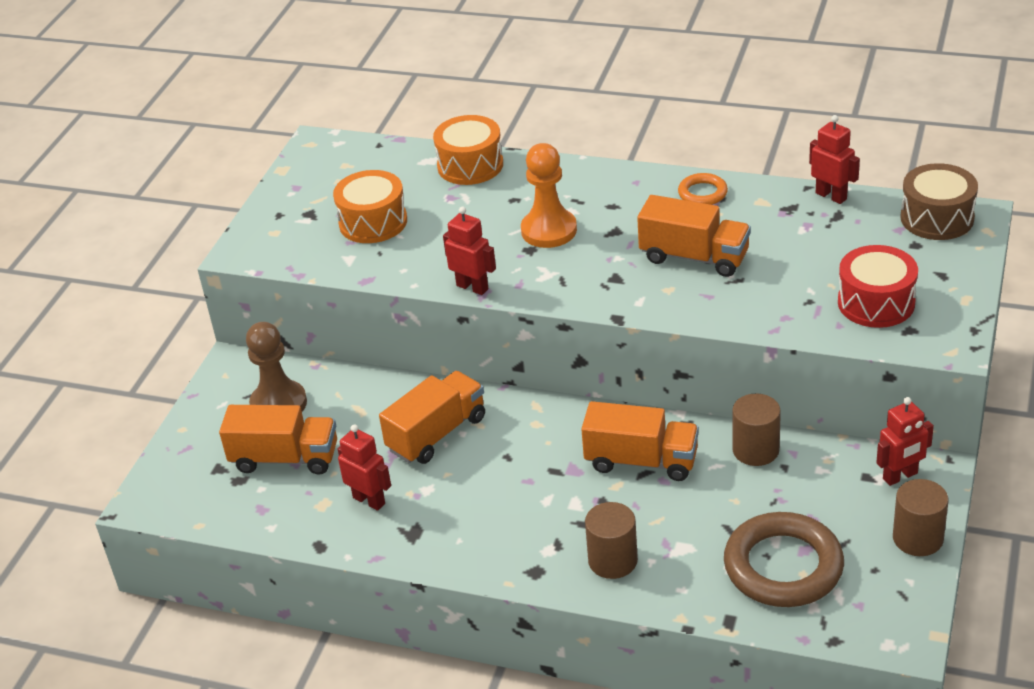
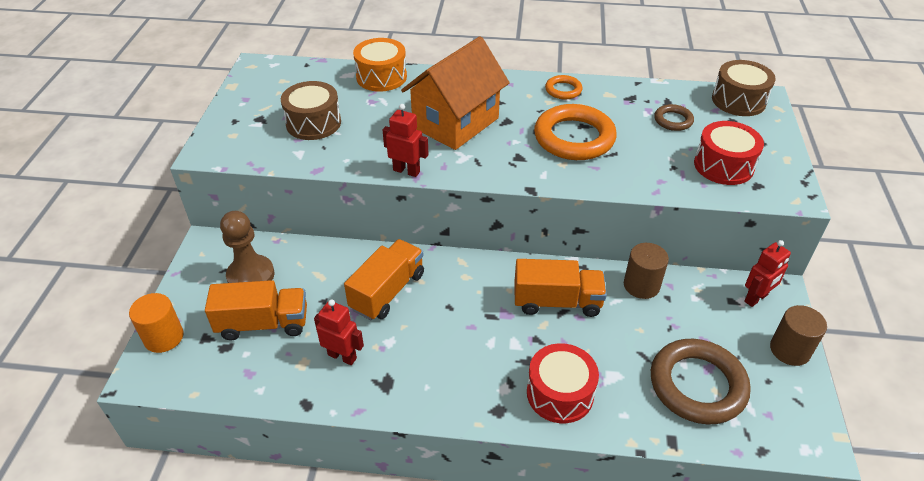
camera: 15 degrees left, 5 degrees up
(172, 464) = (164, 337): none -> orange cylinder
(373, 222) = (313, 123): orange drum -> brown drum
(549, 230) = (455, 123): orange pawn -> orange house
(612, 560) = (560, 393): brown cylinder -> red drum
(694, 257) = (574, 138): orange truck -> orange ring
(831, 196) = (657, 88): red robot -> none
(834, 241) = (673, 120): none -> brown ring

